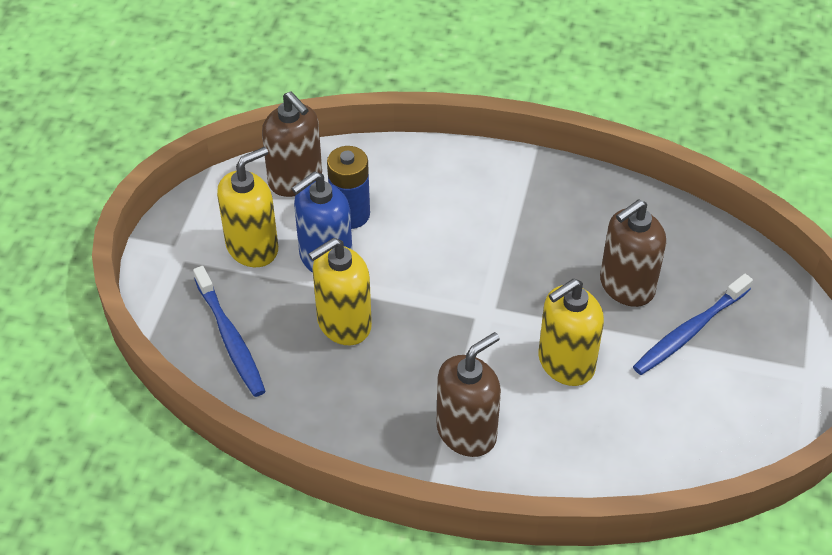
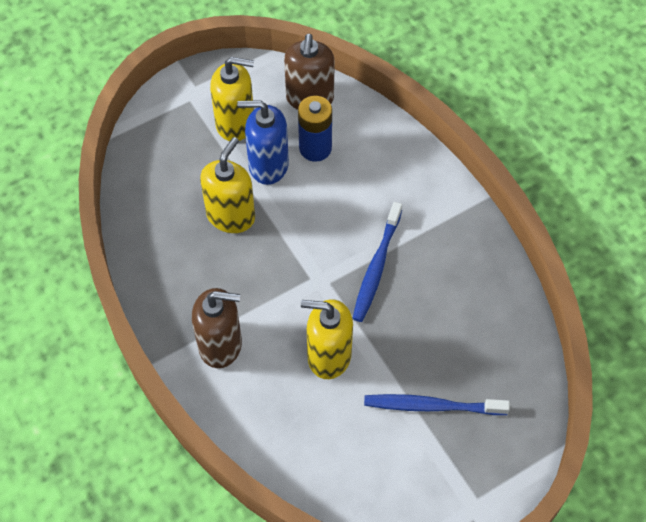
camera: 45 degrees right, 10 degrees up
(230, 339) = (160, 171): blue toothbrush -> blue toothbrush (376, 268)
(343, 324) = (231, 216): yellow soap dispenser -> yellow soap dispenser turned 105 degrees clockwise
(626, 286) = (428, 340): brown soap dispenser -> none

